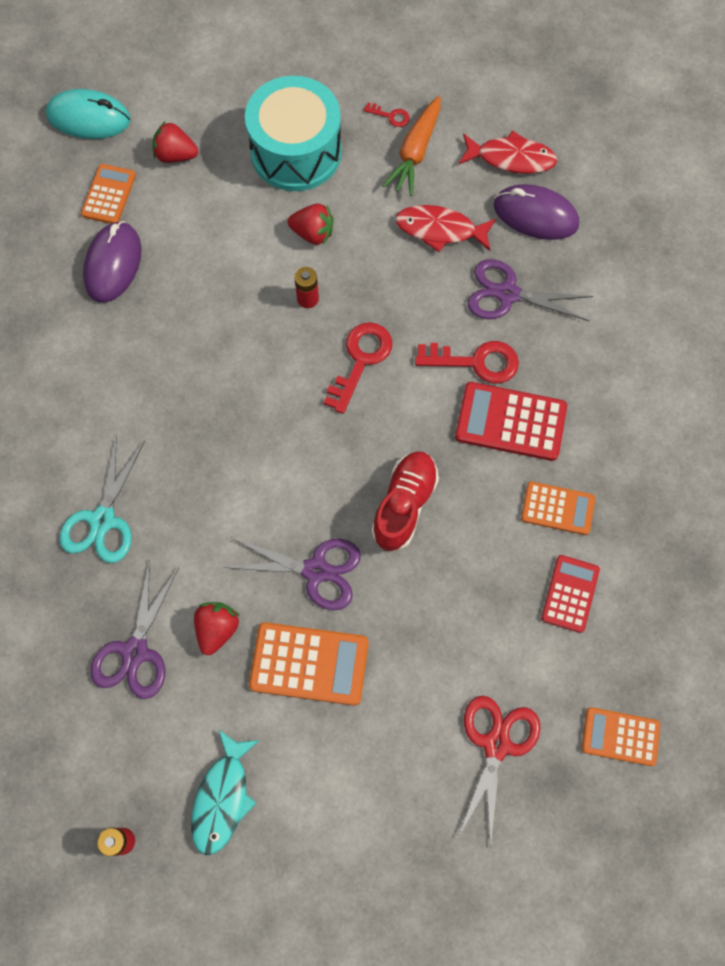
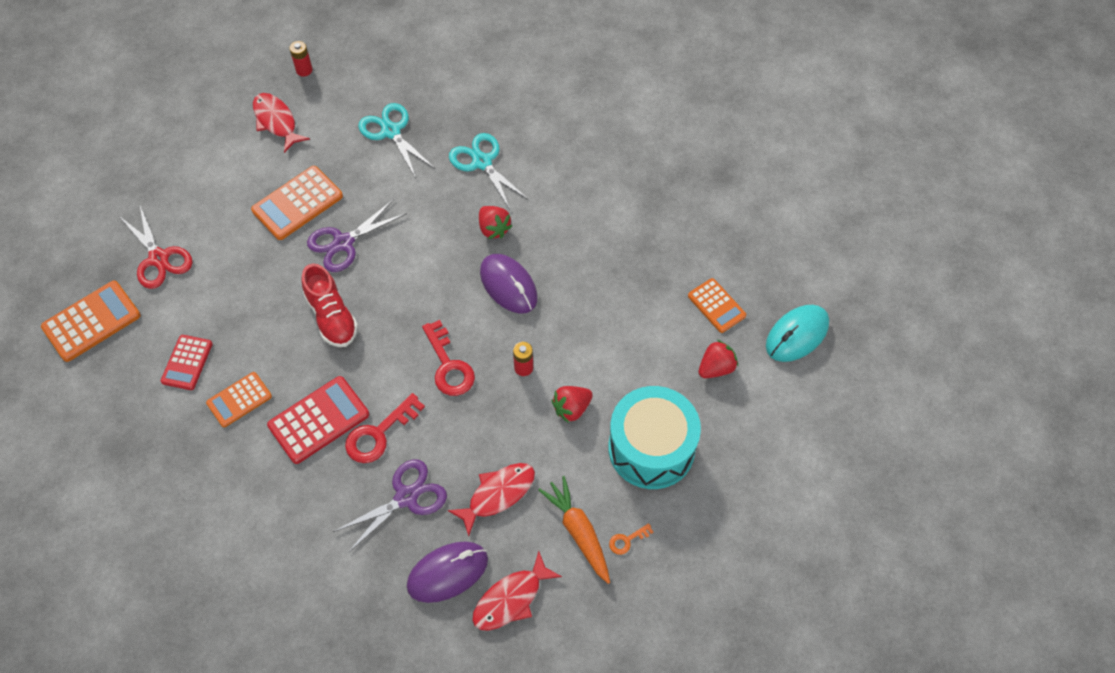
camera: 130 degrees right, 10 degrees down
(113, 264) = (656, 273): purple mouse -> purple mouse (508, 285)
(135, 652) = (391, 132): purple scissors -> turquoise scissors
(217, 629) = (362, 175): red strawberry -> red strawberry (493, 229)
(222, 797) = (276, 121): turquoise fish -> red fish
(390, 116) = (627, 540): red key -> orange key
(570, 594) = (187, 362): red calculator -> red calculator turned 45 degrees clockwise
(620, 736) = (92, 321): orange calculator -> orange calculator, size x1.55

